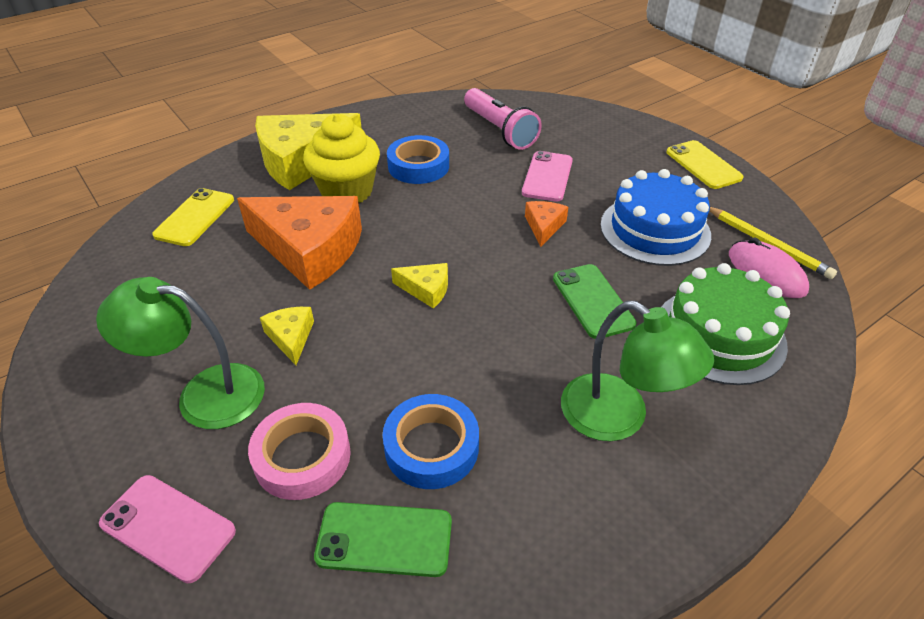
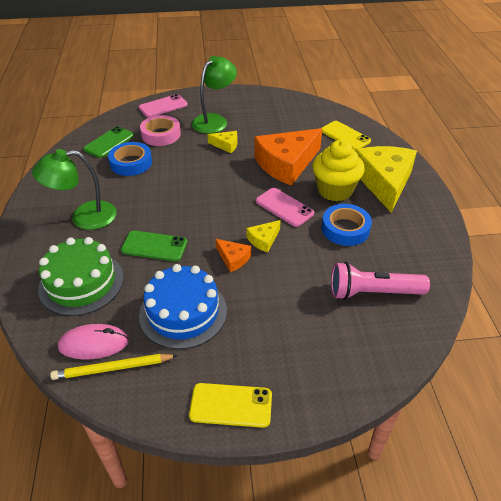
camera: 120 degrees right, 0 degrees up
(426, 289) = (220, 191): yellow cheese -> yellow cheese (263, 240)
(547, 177) = (287, 288): pink phone -> pink phone (284, 207)

